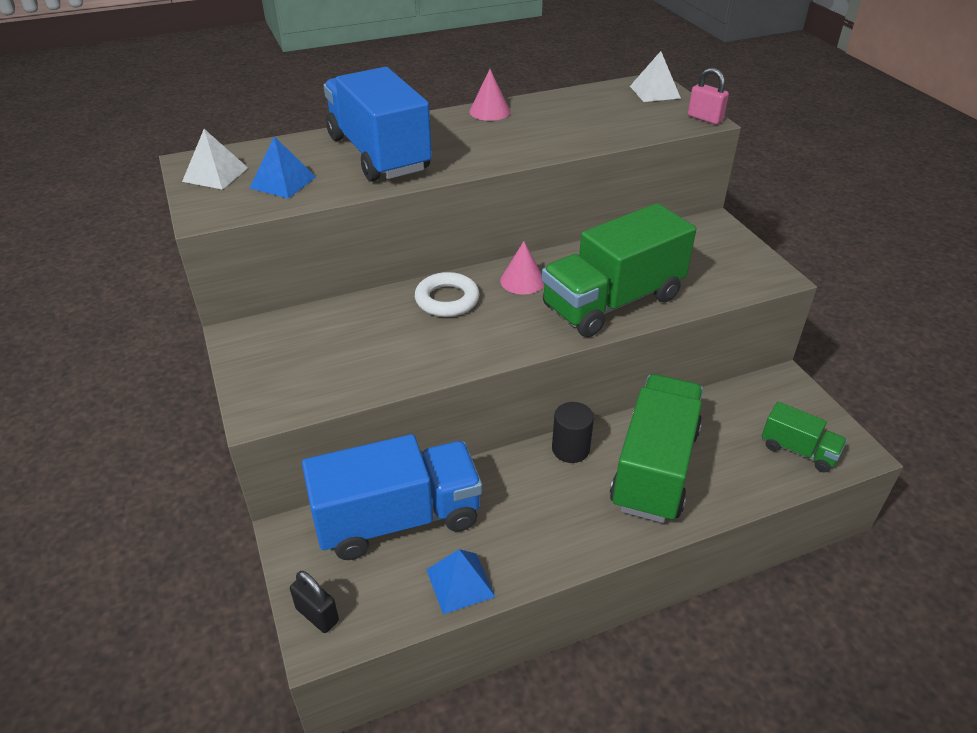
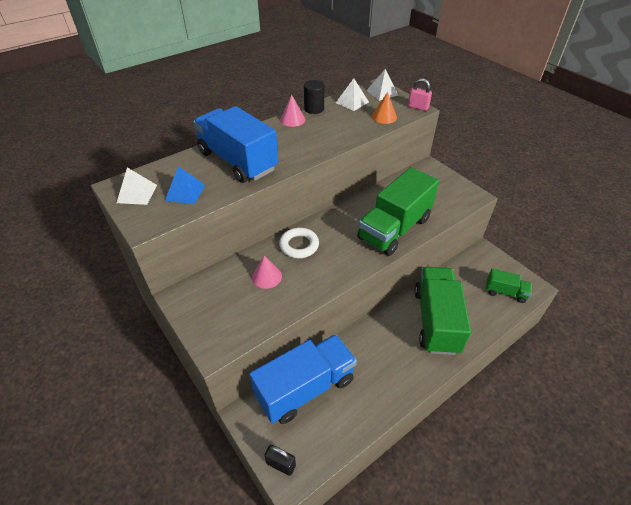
camera: 15 degrees left, 5 degrees up
(460, 583) = (356, 420): blue pyramid -> none
(522, 281) = (338, 224): pink cone -> pink cone (267, 276)
(570, 449) = (386, 319): black cylinder -> black cylinder (314, 109)
(597, 99) = (352, 102): none -> white pyramid
(640, 125) = (384, 117): none -> orange cone

